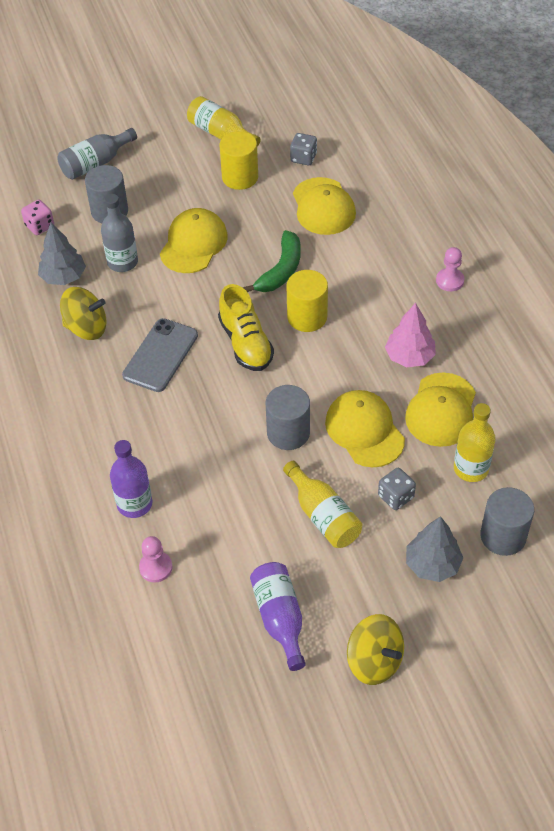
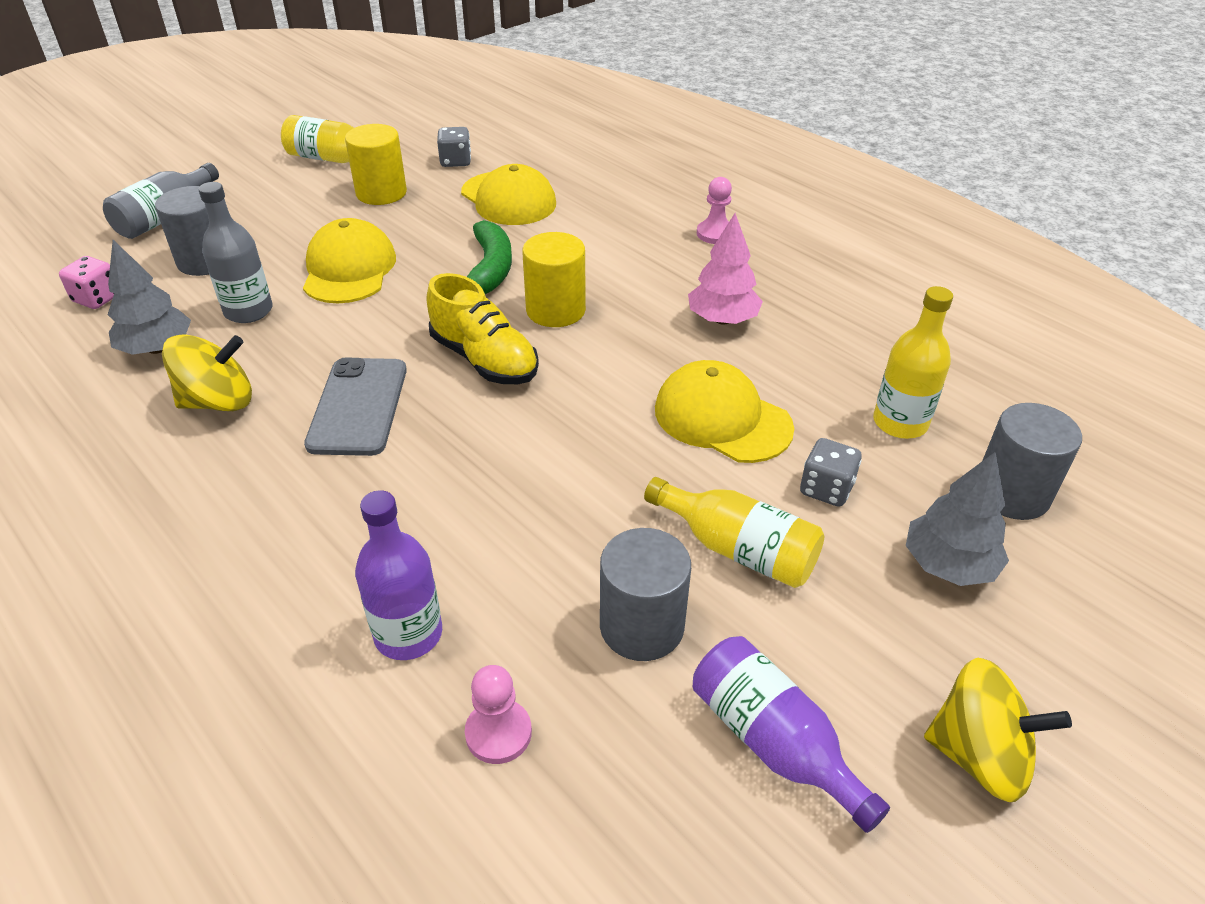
camera: 25 degrees left, 10 degrees down
(288, 433) = (613, 452): grey cylinder -> grey cylinder (641, 626)
(441, 410) = (807, 366): yellow cap -> none

